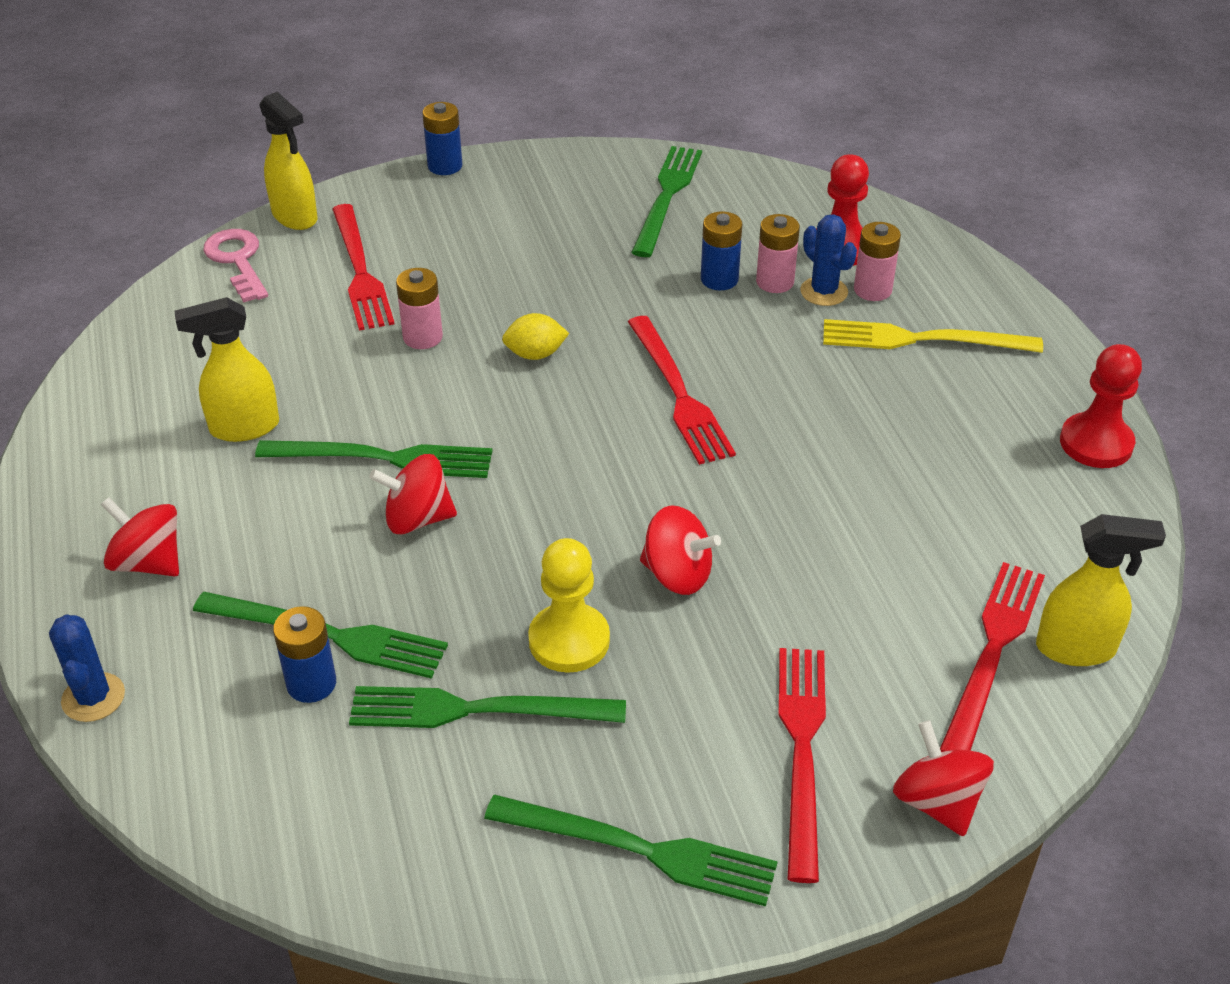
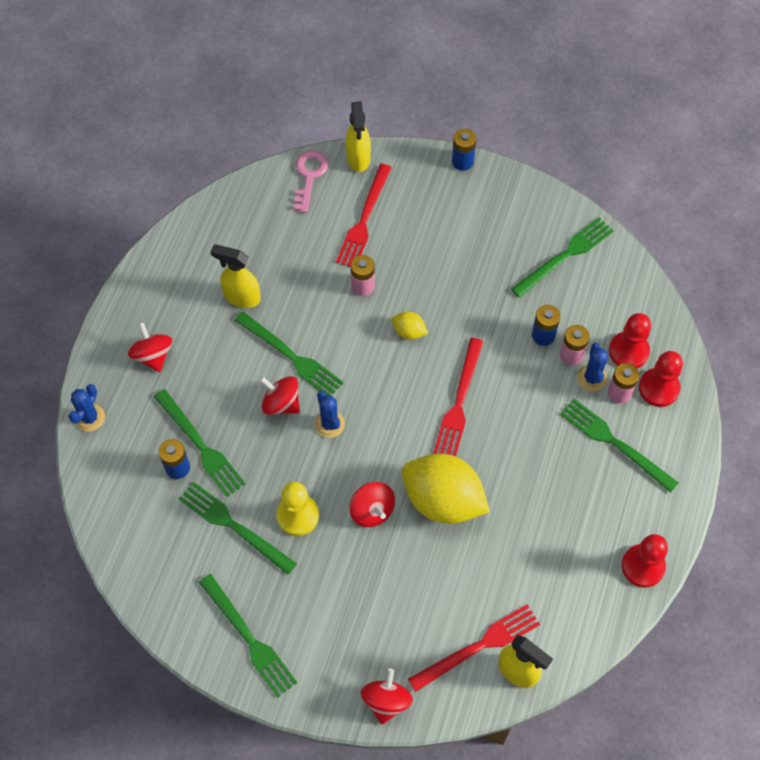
camera: 35 degrees right, 20 degrees up
(515, 506) = (329, 424): none -> blue cactus
(766, 509) = (443, 500): none -> yellow lemon
(802, 750) = (351, 637): red fork -> none
(914, 265) = (658, 388): none -> red pawn
(922, 339) = (615, 443): yellow fork -> green fork

